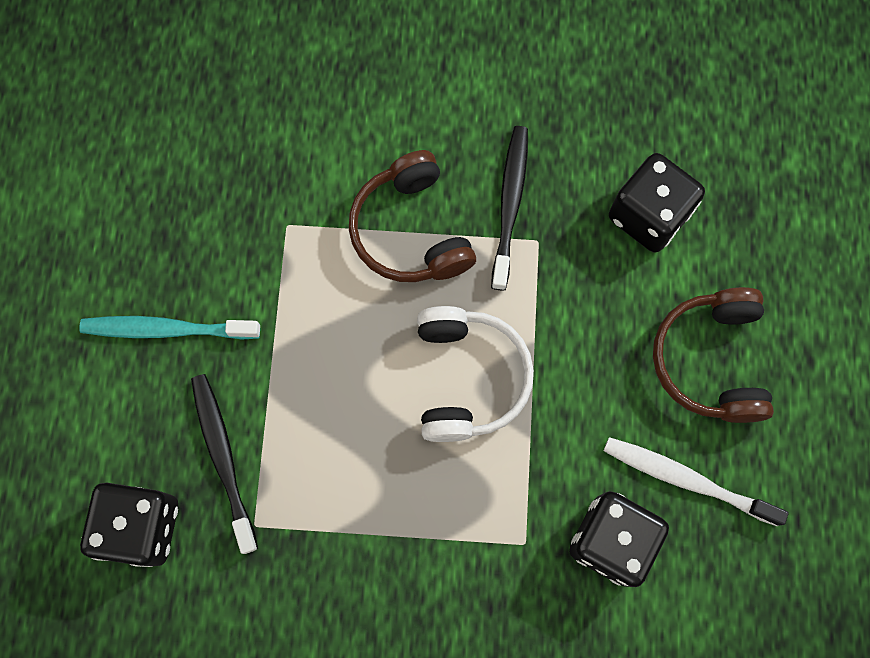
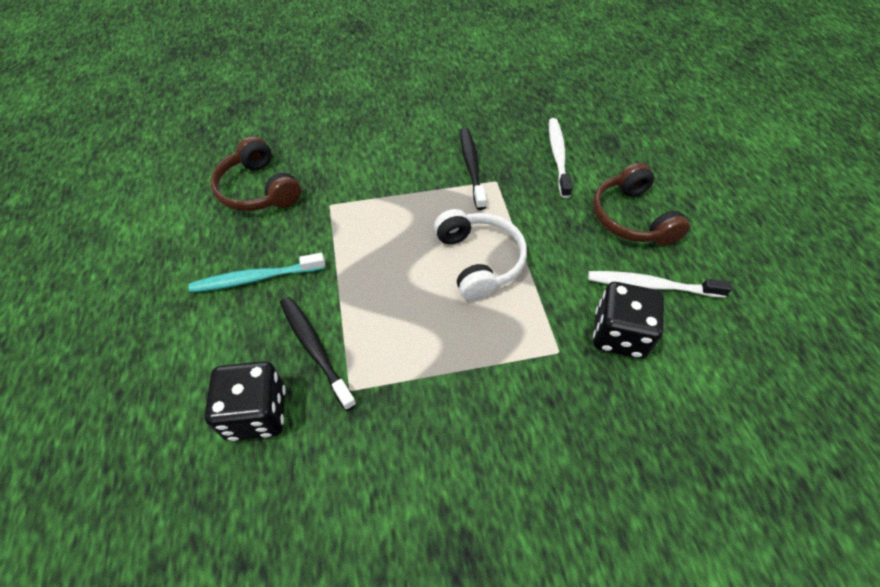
camera: 15 degrees left, 20 degrees down
(410, 231) = (413, 191): brown headphones -> brown headphones (258, 190)
(648, 215) = (558, 156): black dice -> white toothbrush

